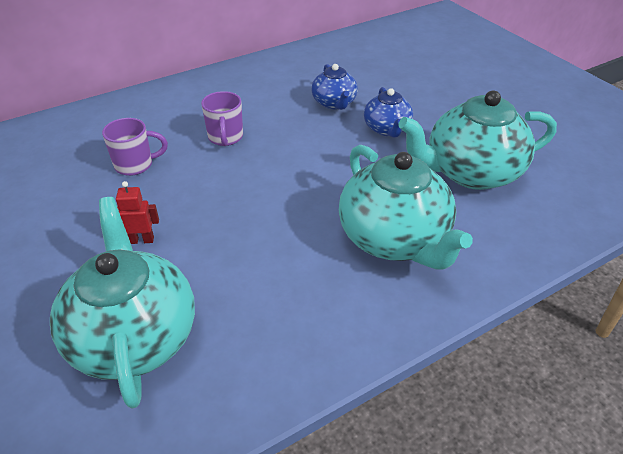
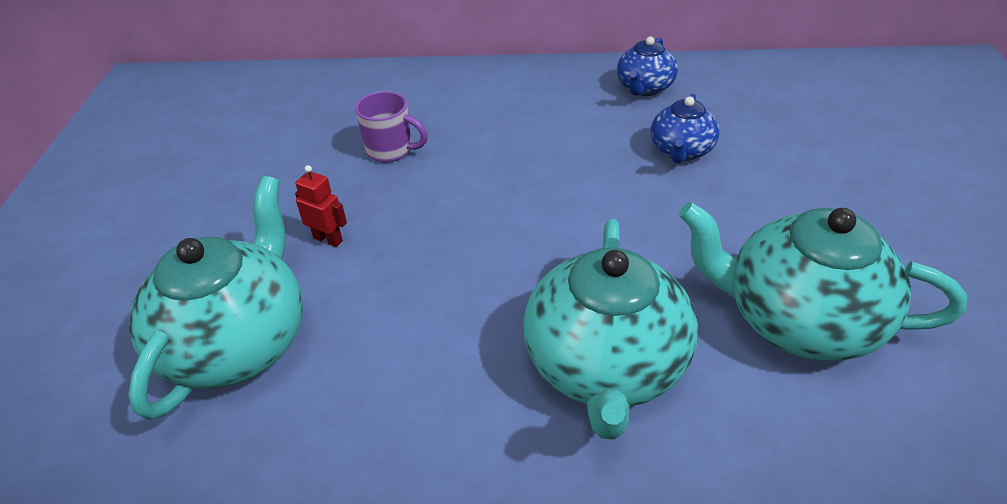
camera: 35 degrees right, 0 degrees up
(225, 138) = (510, 152): purple mug -> none
(387, 129) = (724, 211): blue teapot -> blue teapot (644, 88)

